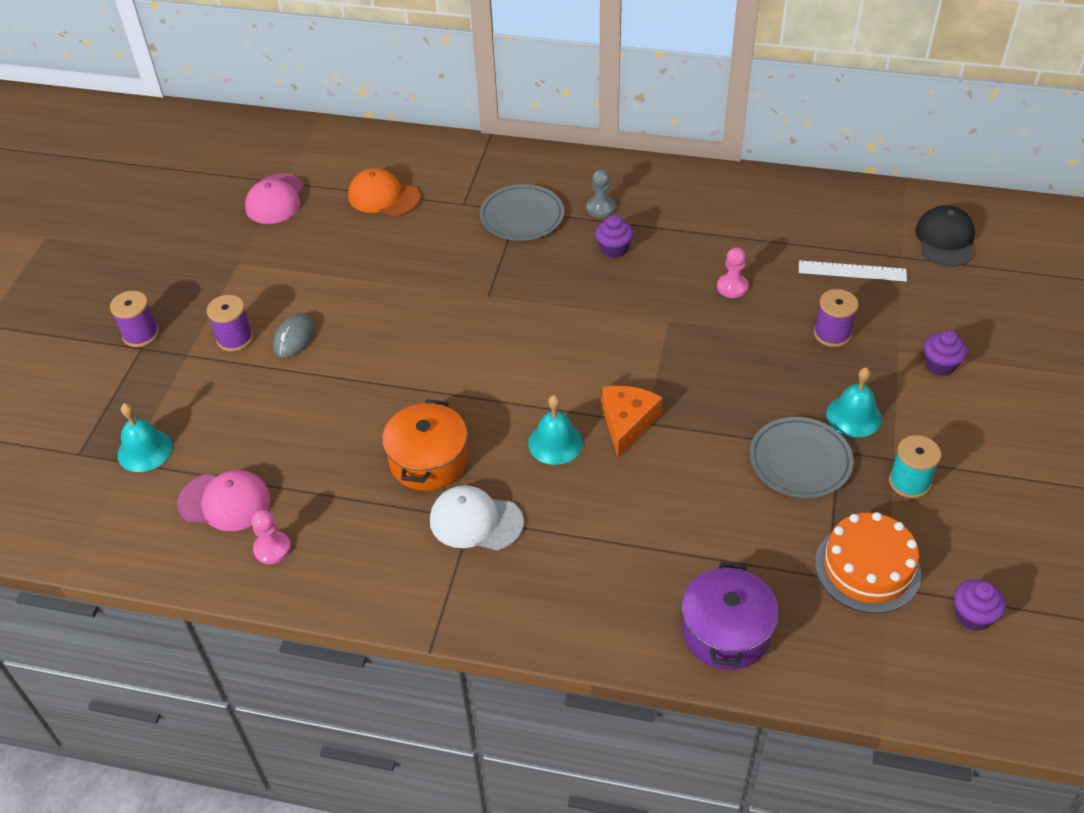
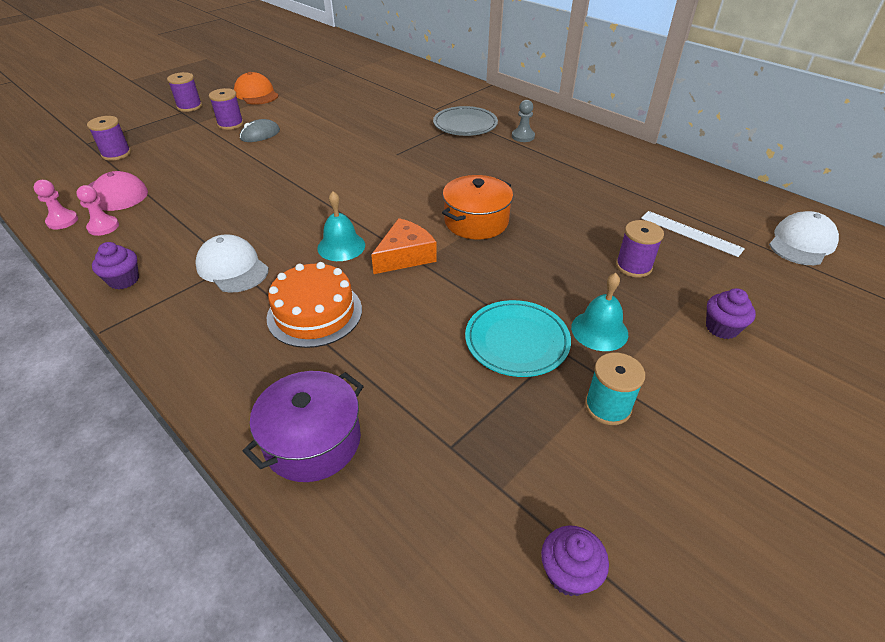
camera: 30 degrees right, 5 degrees down
(145, 450) = (116, 154): turquoise bell -> purple spool
(275, 199) = (333, 76): pink cap -> none
(383, 197) = (393, 92): orange cap -> orange cap (256, 94)
(428, 460) = (250, 221): orange pot -> orange pot (476, 221)
(614, 249) = (508, 159): purple cupcake -> purple cupcake (124, 280)
(732, 287) = (576, 208): pink pawn -> pink pawn (62, 221)
(800, 461) = (517, 341): grey plate -> turquoise plate
(867, 568) = (496, 460): orange cake -> orange cake (314, 313)
(945, 240) = (801, 243): black cap -> white cap

